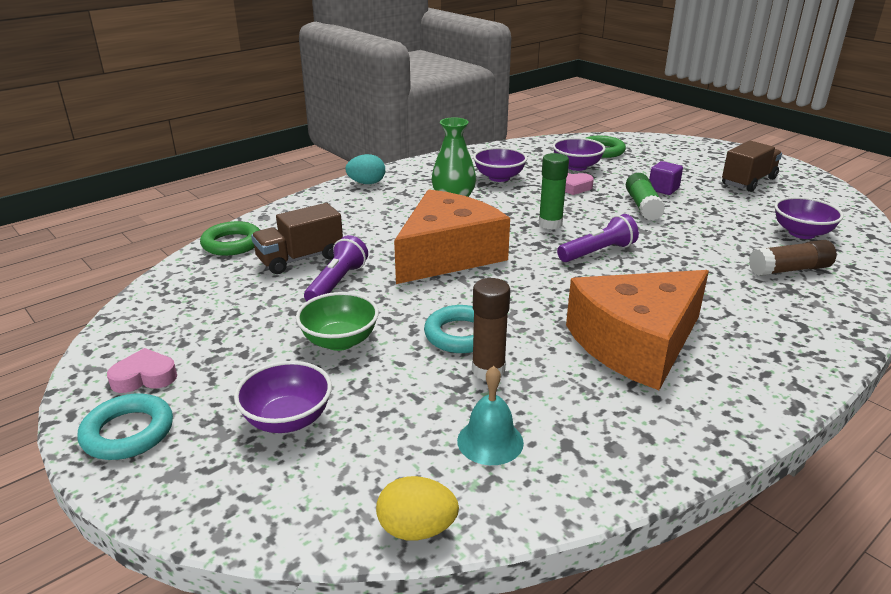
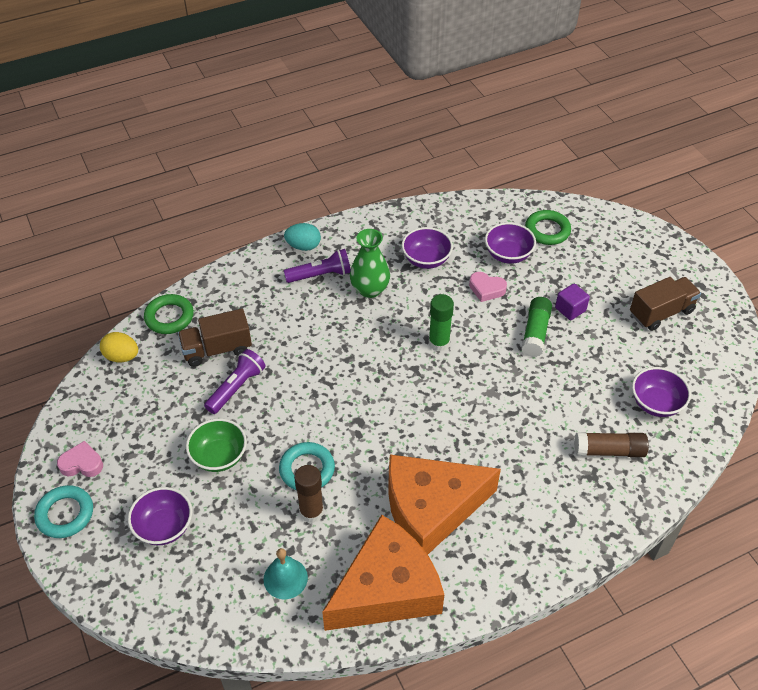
camera: 15 degrees right, 20 degrees up
(417, 529) = (215, 636): yellow egg -> yellow egg (122, 357)
(447, 254) = (334, 369): orange cheese -> orange cheese (387, 589)
(598, 252) = (460, 392): purple flashlight -> purple flashlight (320, 275)

